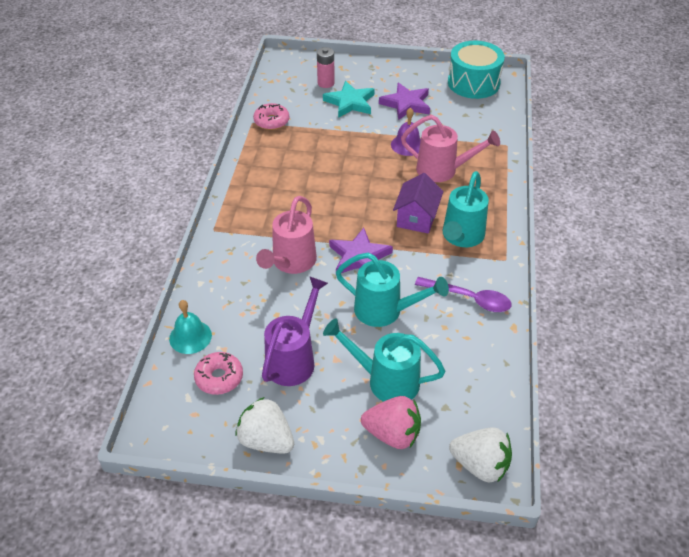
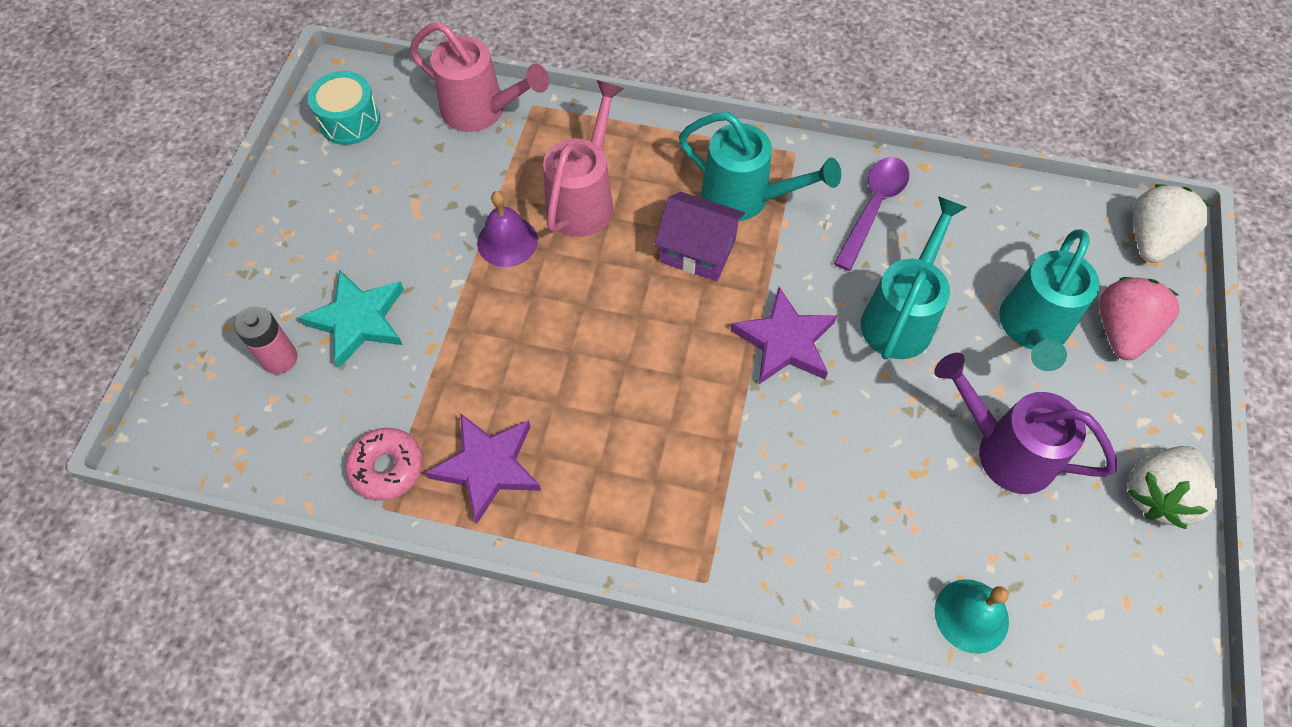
camera: 85 degrees left, 15 degrees up
(219, 378) = (1053, 565): pink donut -> none
(291, 263) = (796, 446): pink watering can -> pink watering can (481, 111)
(406, 104) = (387, 229): purple star -> purple star (488, 467)
(473, 83) = (349, 121): turquoise drum -> turquoise drum, size x0.64

